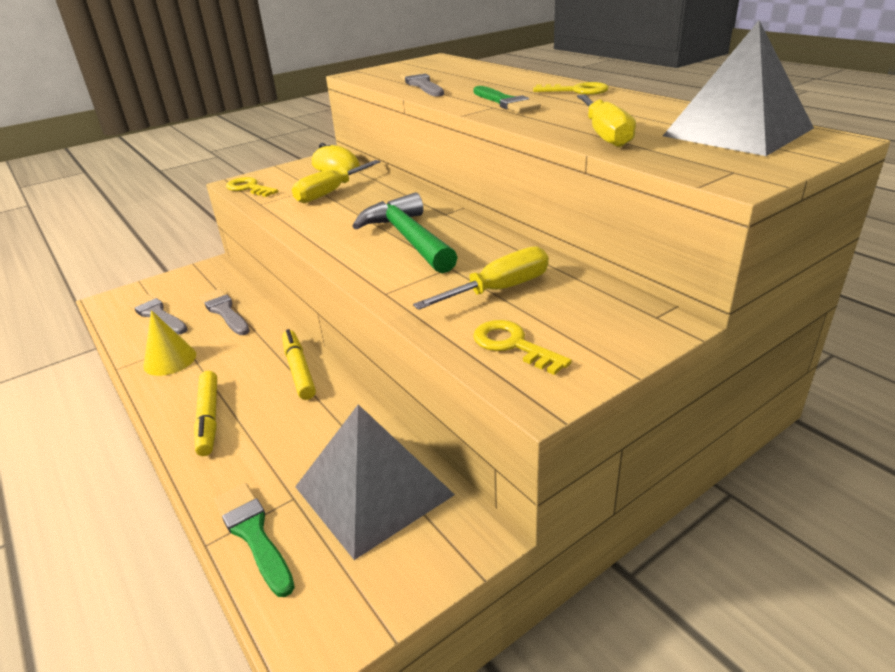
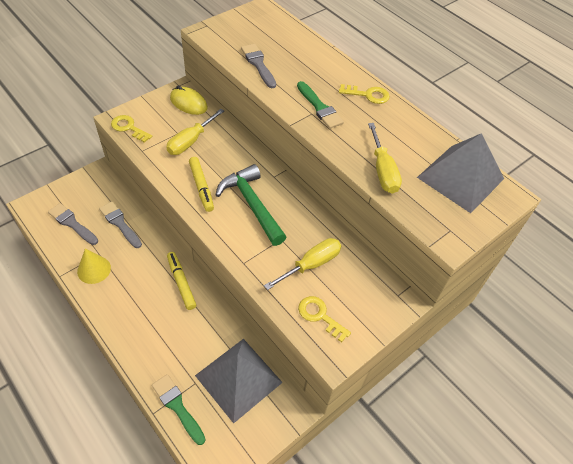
camera: 10 degrees left, 20 degrees up
(209, 418) = (133, 322): yellow marker -> yellow marker (201, 187)

